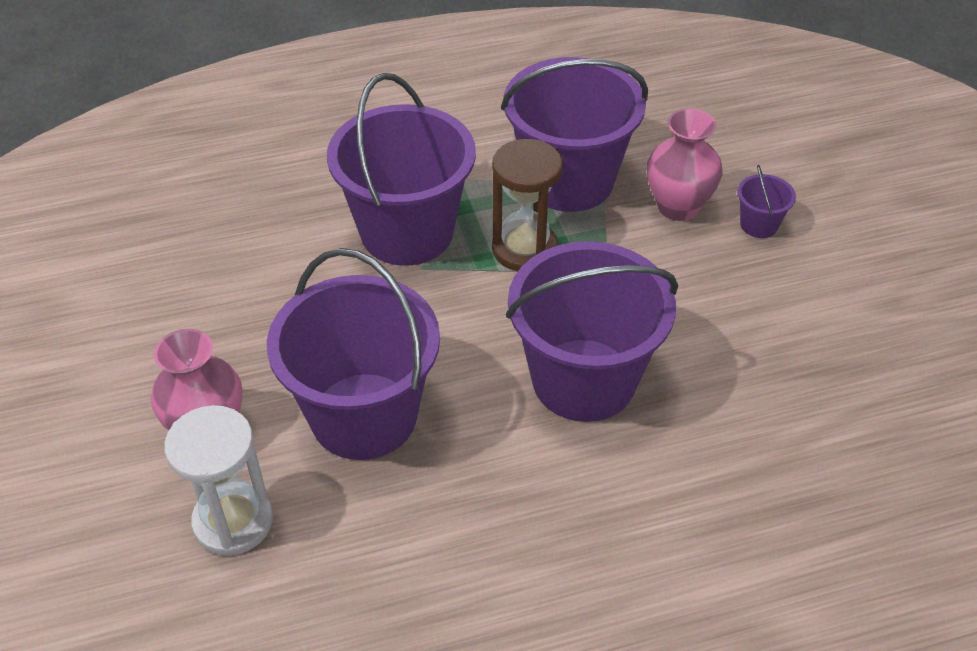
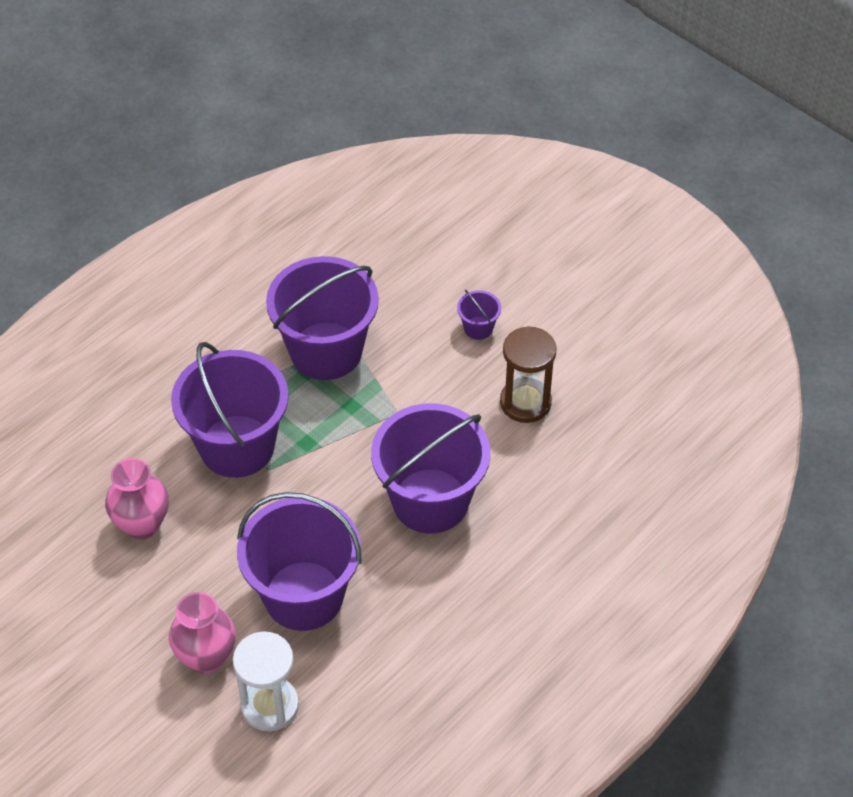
camera: 30 degrees left, 5 degrees up
(524, 249) = (329, 421): brown hourglass -> brown hourglass (525, 402)
(678, 207) = (415, 338): pink vase -> pink vase (142, 524)

